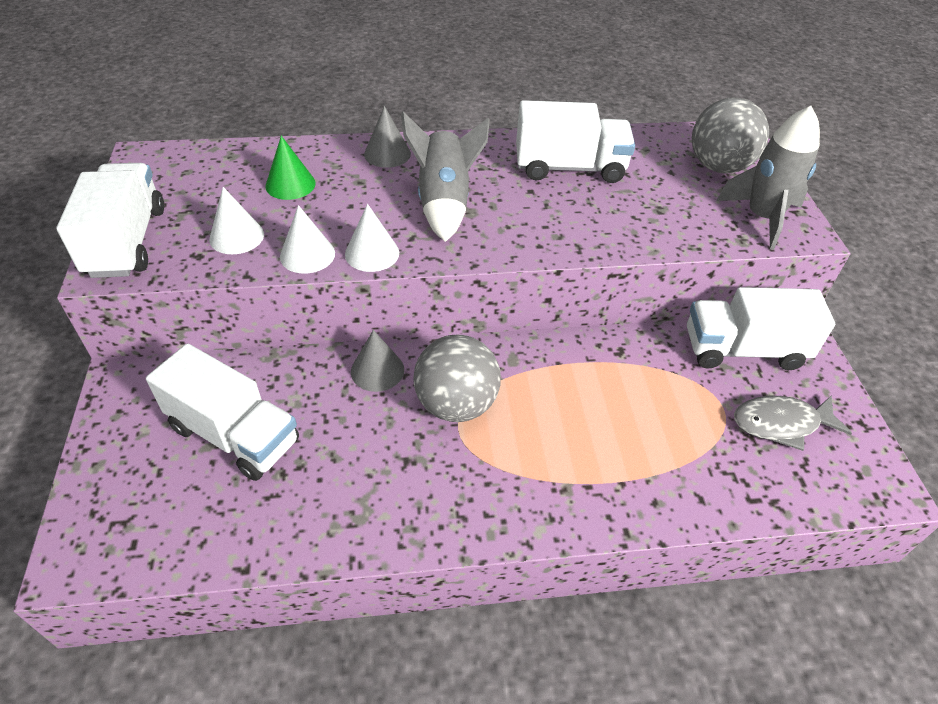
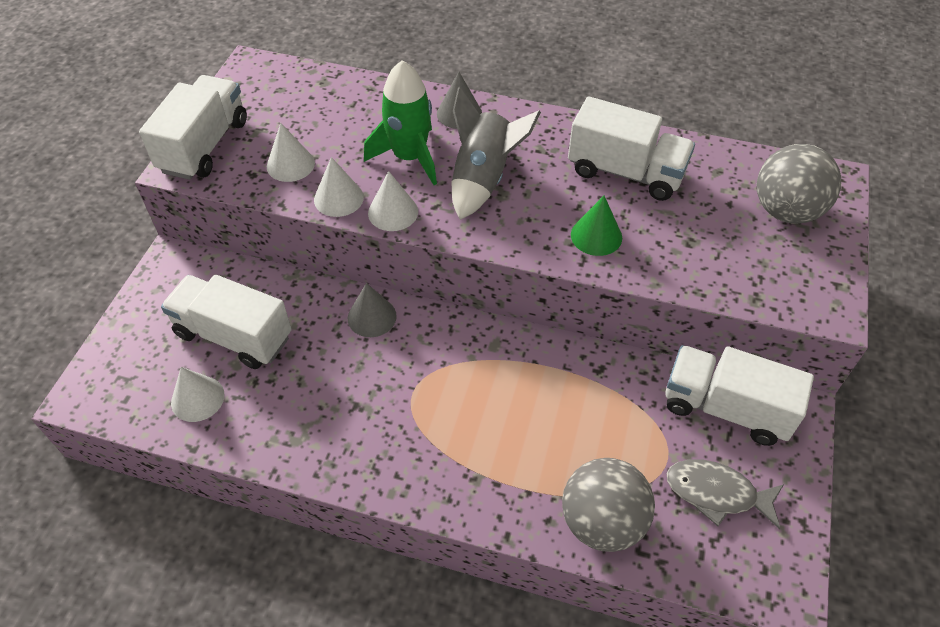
camera: 25 degrees right, 5 degrees up
(223, 513) = (197, 398): none -> white cone
(234, 434) = (234, 335): white truck -> white truck turned 150 degrees clockwise
(290, 184) = (358, 124): green cone -> green cone (596, 236)
(360, 201) = (409, 157): none -> green rocket
(456, 404) = (422, 370): grey ball -> grey ball (602, 521)
(762, 218) = (794, 281): grey rocket -> none

